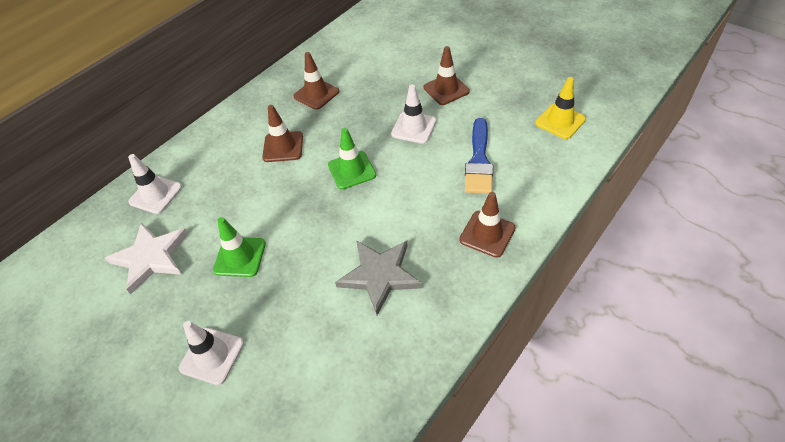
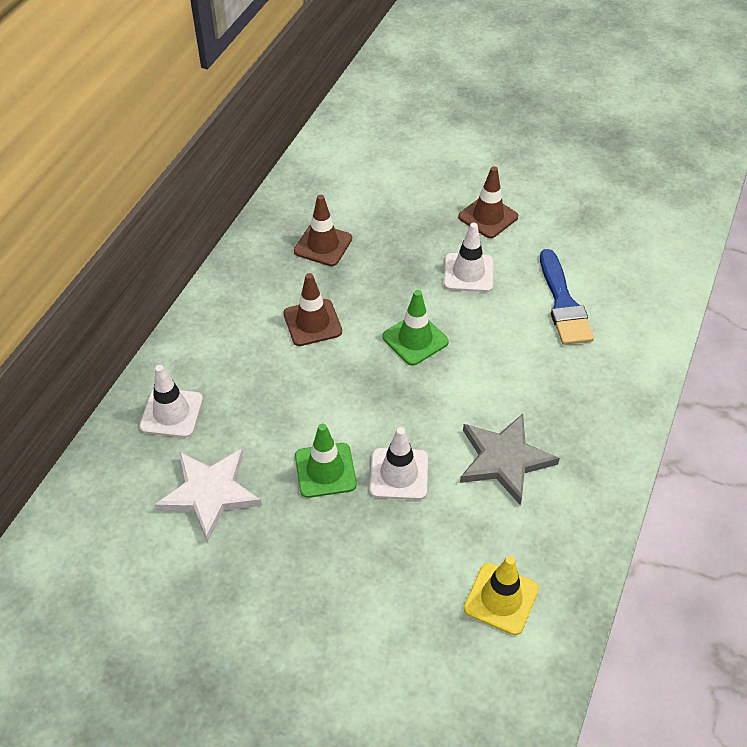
camera: 20 degrees left, 0 degrees up
(212, 356) = (349, 590): white traffic cone -> white traffic cone (399, 474)
(487, 234) = (606, 389): brown traffic cone -> none
(560, 121) = (638, 240): yellow traffic cone -> yellow traffic cone (501, 598)

